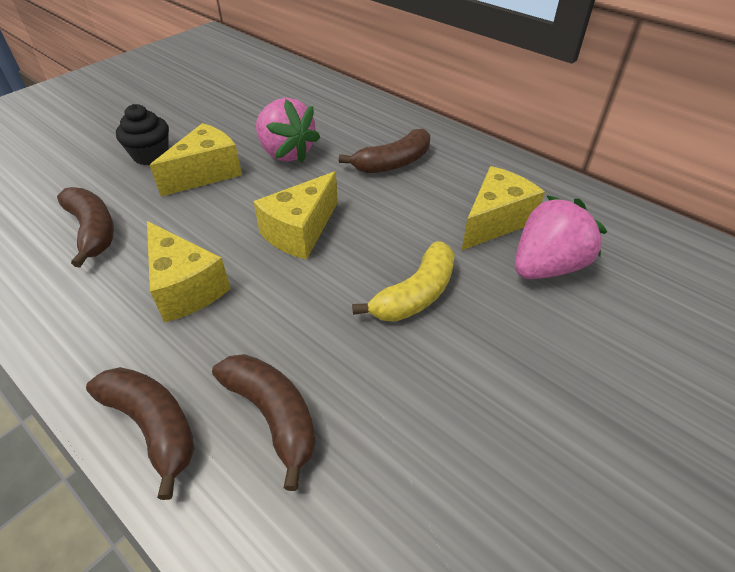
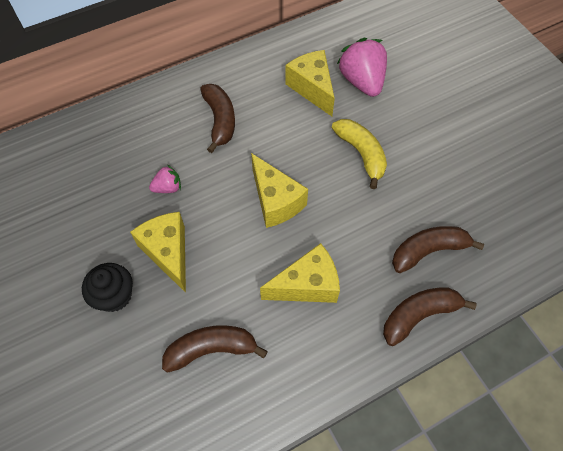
camera: 70 degrees left, 15 degrees up
(286, 153) = (168, 188): pink strawberry -> pink strawberry, size x0.50

